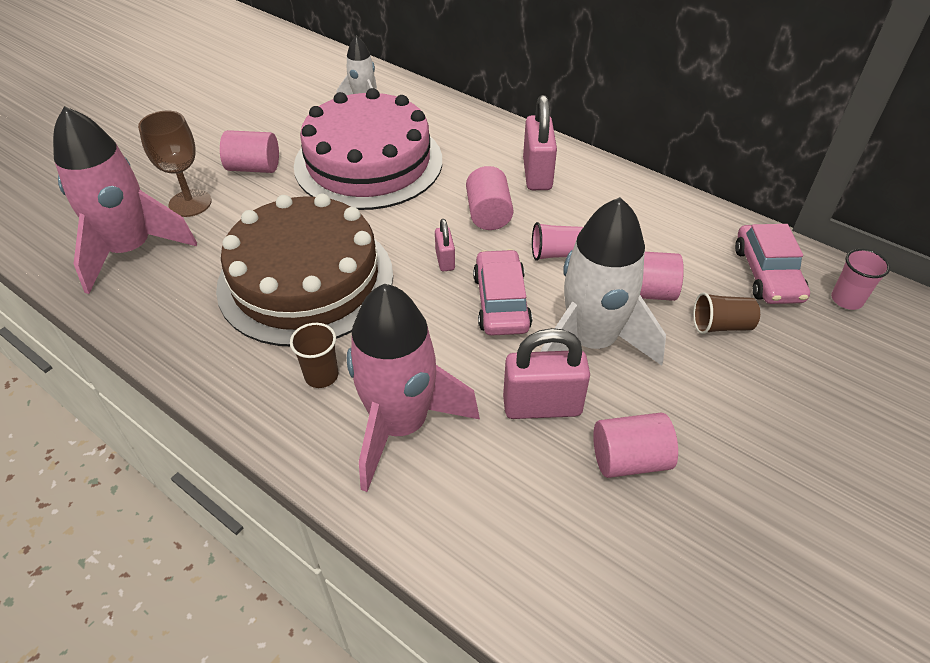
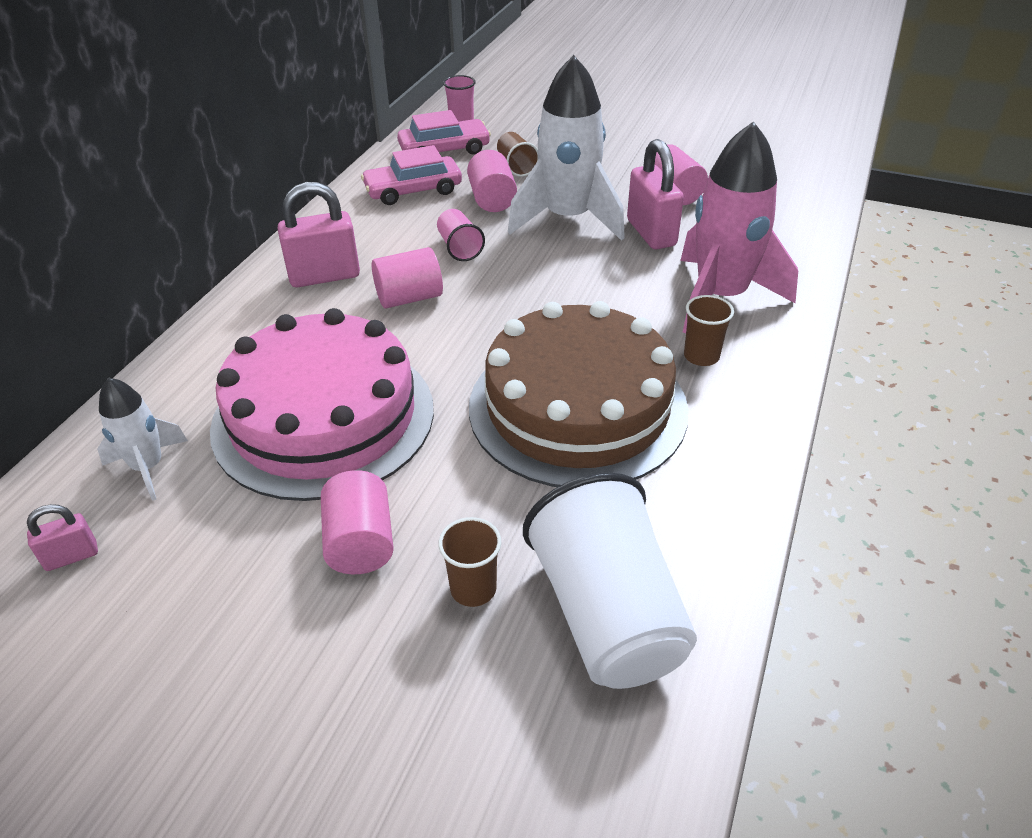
camera: 105 degrees left, 5 degrees down
(131, 250) = (607, 614): pink rocket -> white cup
(190, 203) = (473, 589): brown goblet -> brown cup
(445, 260) = (499, 313): pink padlock -> pink padlock (71, 556)
(501, 302) = (543, 269): pink car -> pink car (413, 190)

